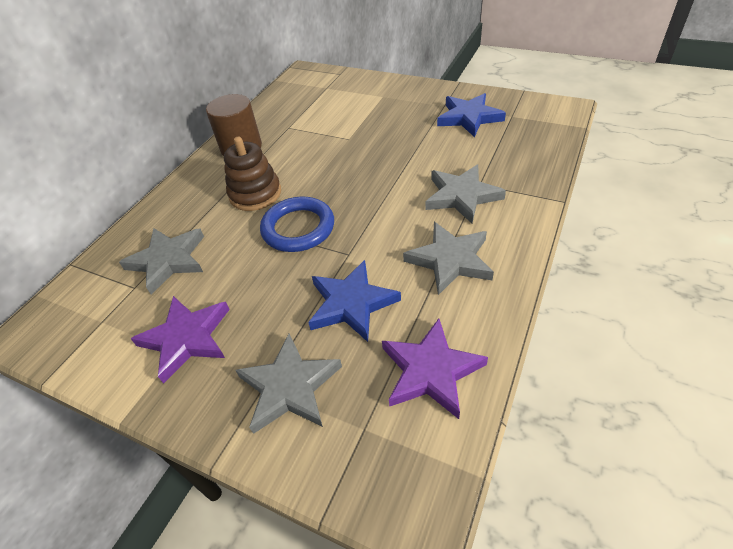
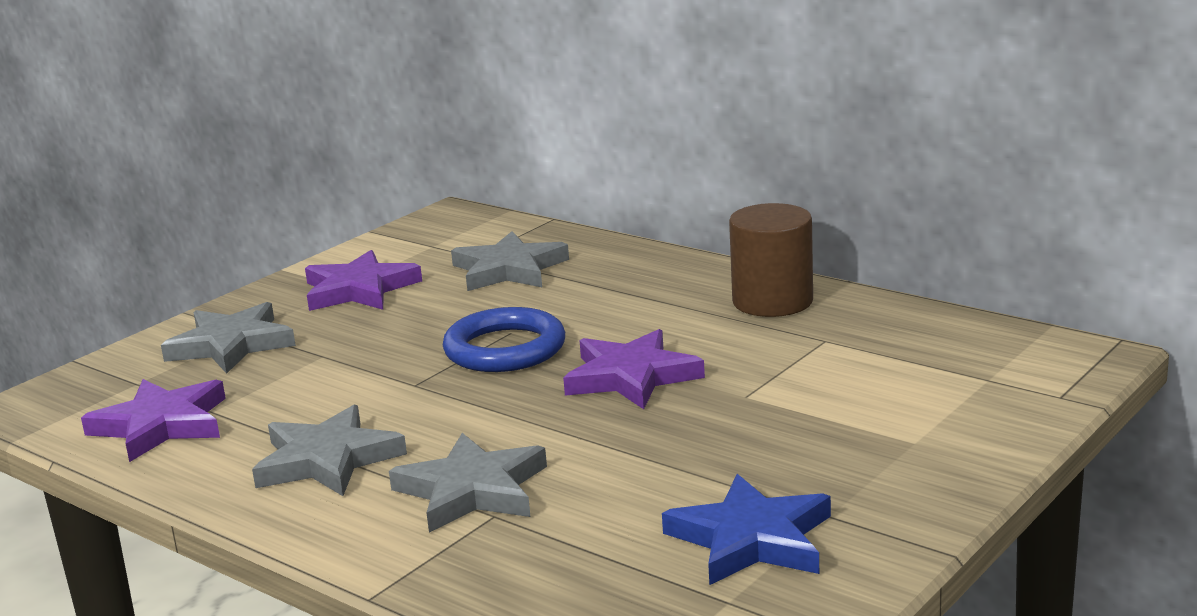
camera: 100 degrees right, 25 degrees down
(255, 194) = (619, 317): brown stacking toy -> none
(332, 174) = (631, 376): none -> purple star
(351, 303) = (316, 382): blue star -> none

